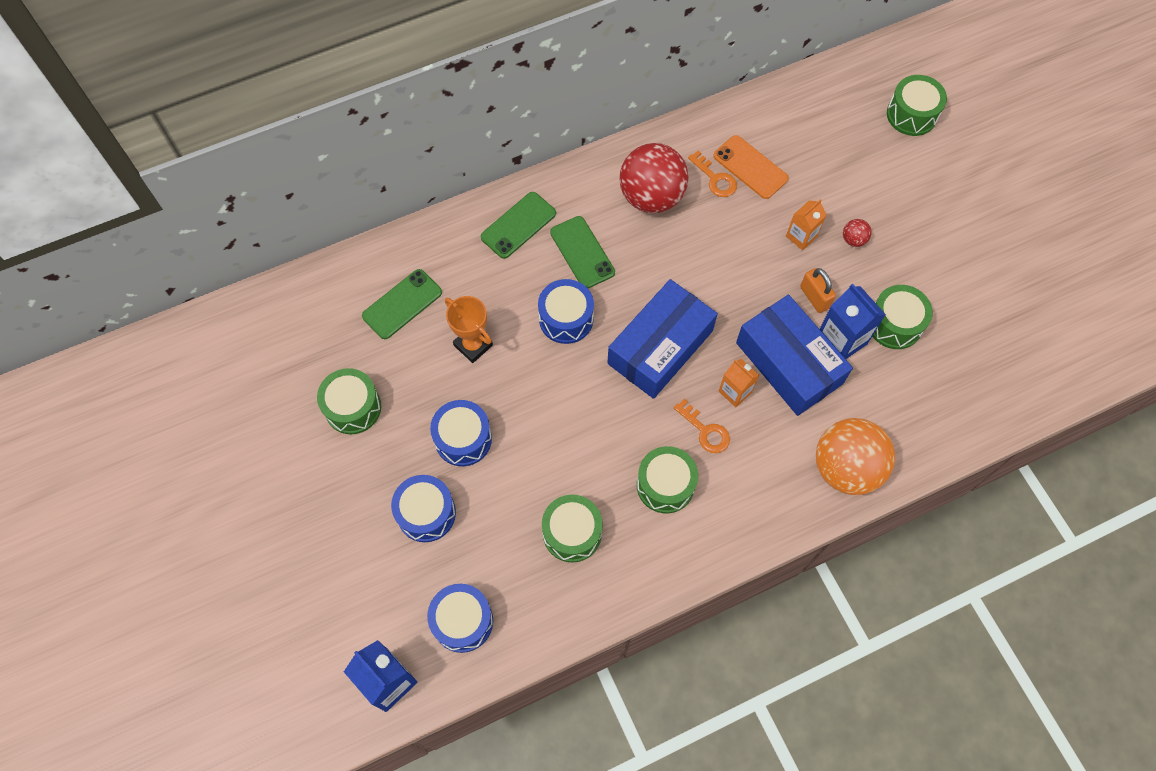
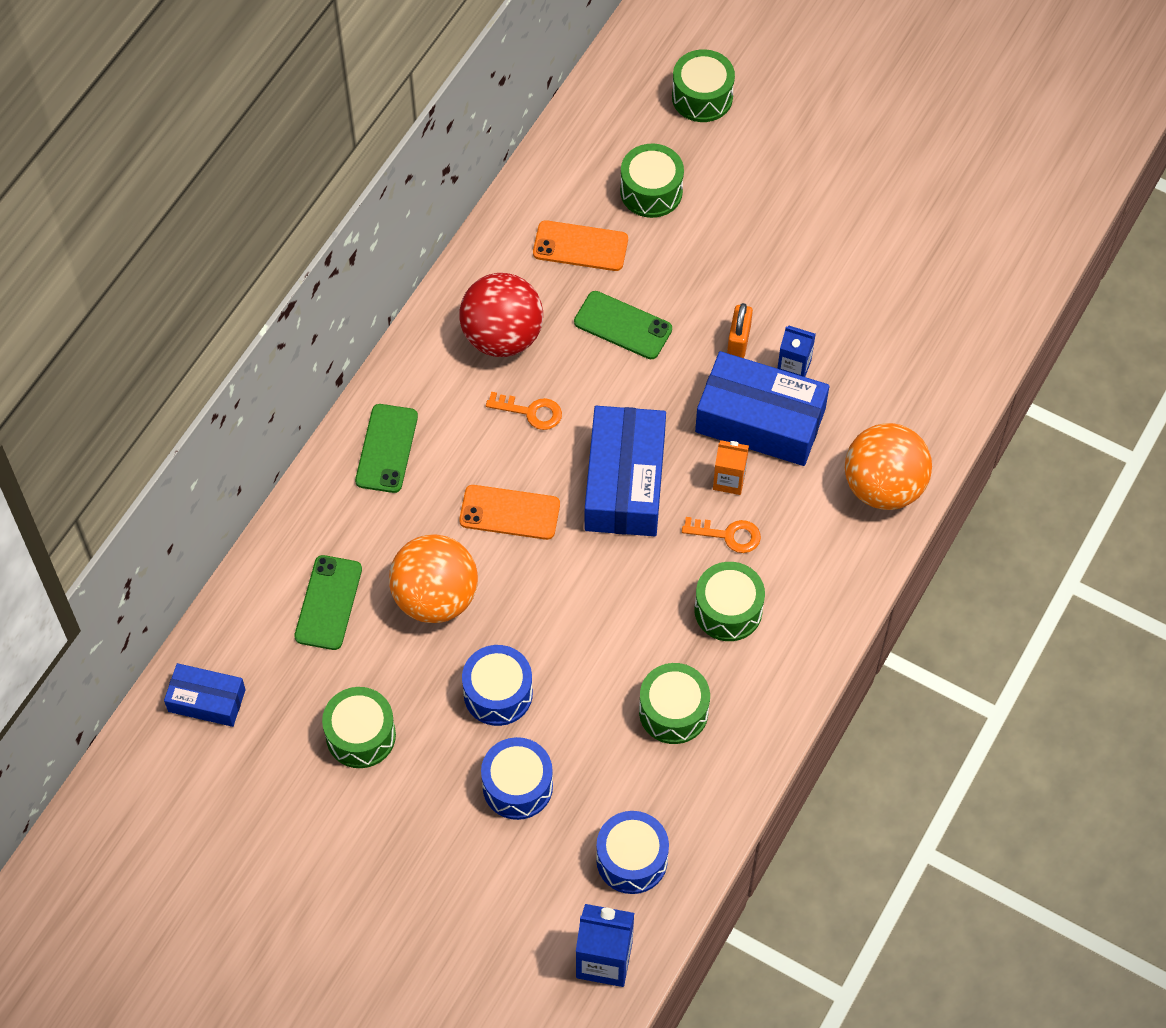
camera: 35 degrees left, 5 degrees down
(277, 319) = (206, 700): none -> blue box
(473, 345) = (435, 597): orange trophy -> orange ball
(566, 319) = (509, 512): blue drum -> orange phone
(582, 252) = (474, 436): green phone -> green phone (623, 326)
(715, 179) = (553, 279): orange key -> orange key (531, 412)
(801, 236) = (682, 287): orange carton -> none
(814, 297) = (738, 341): orange padlock -> orange padlock turned 75 degrees clockwise
(841, 340) = (794, 367): blue carton -> blue carton, size x0.64
(853, 239) = (735, 260): red ball -> none
(894, 324) = (832, 321): green drum -> green drum (651, 191)

